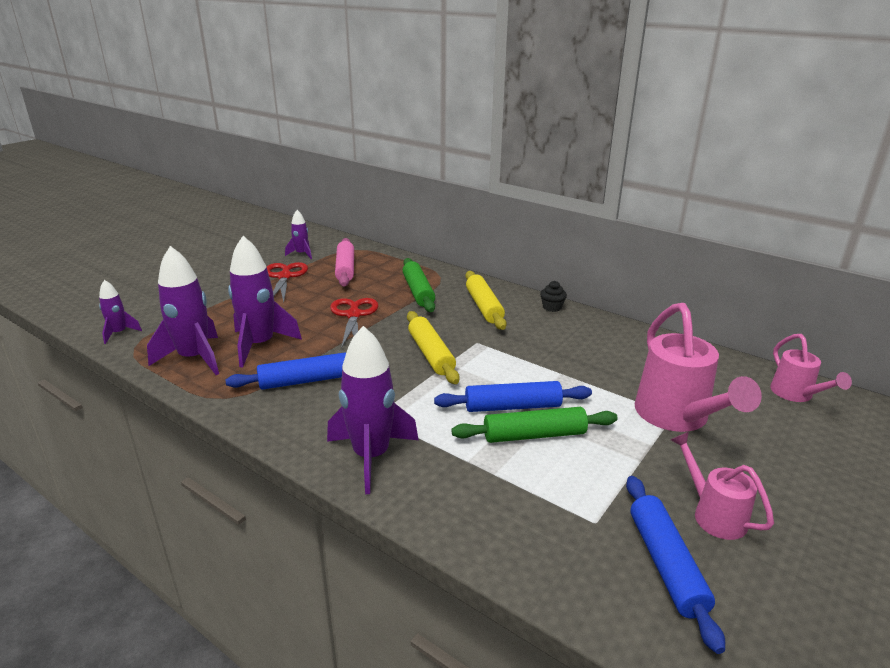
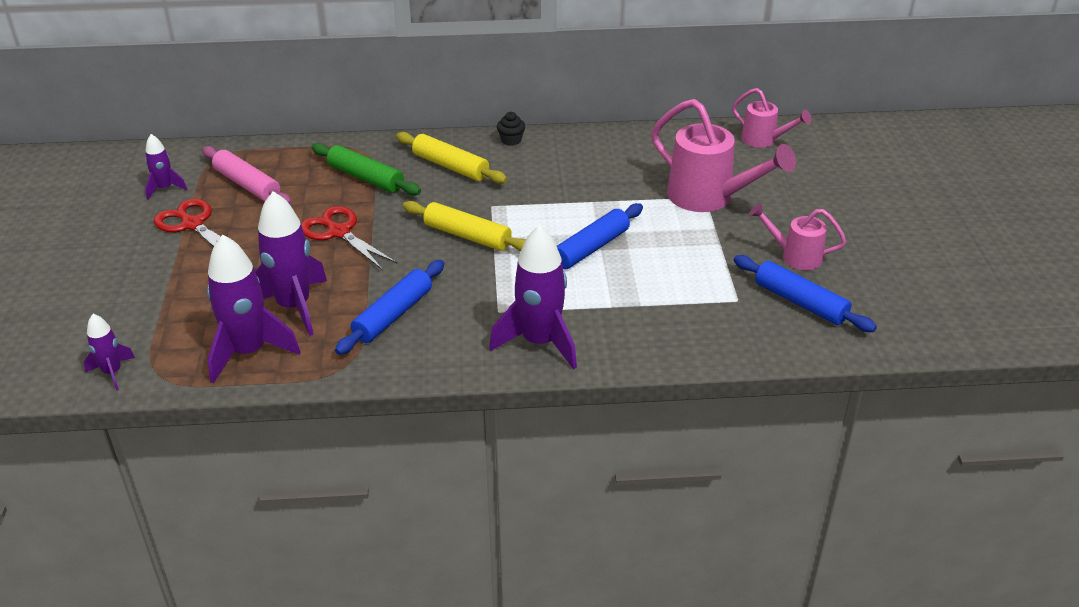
camera: 40 degrees left, 10 degrees up
(534, 435) = (632, 262): green rolling pin -> none

